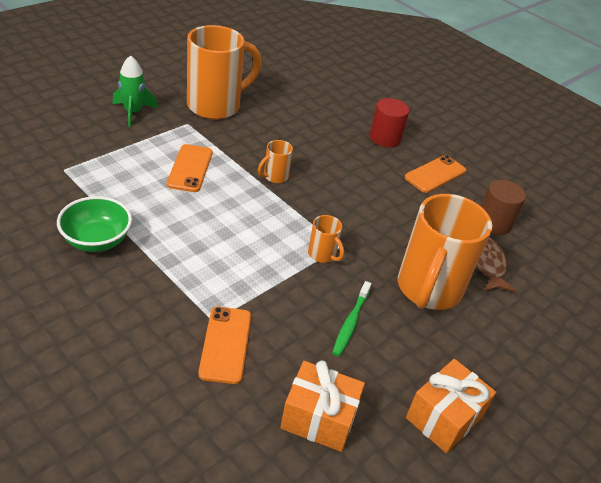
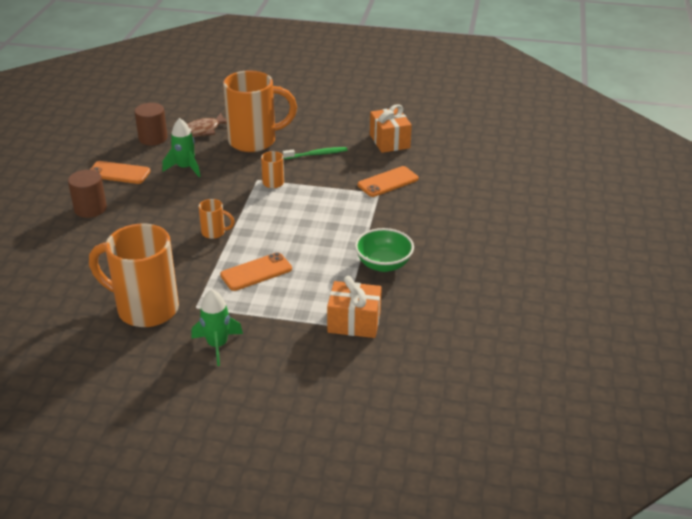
camera: 120 degrees left, 5 degrees down
(385, 138) = (90, 208): red cylinder -> brown cylinder
(409, 214) = (185, 168): none -> green rocket
(444, 417) = (340, 113): orange gift -> orange gift (354, 322)

